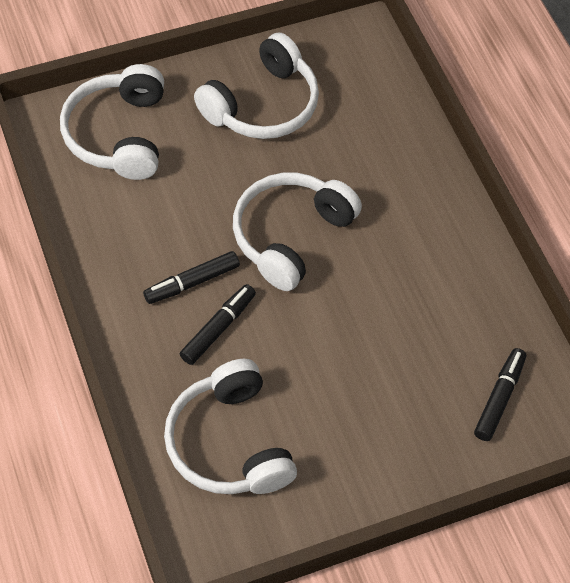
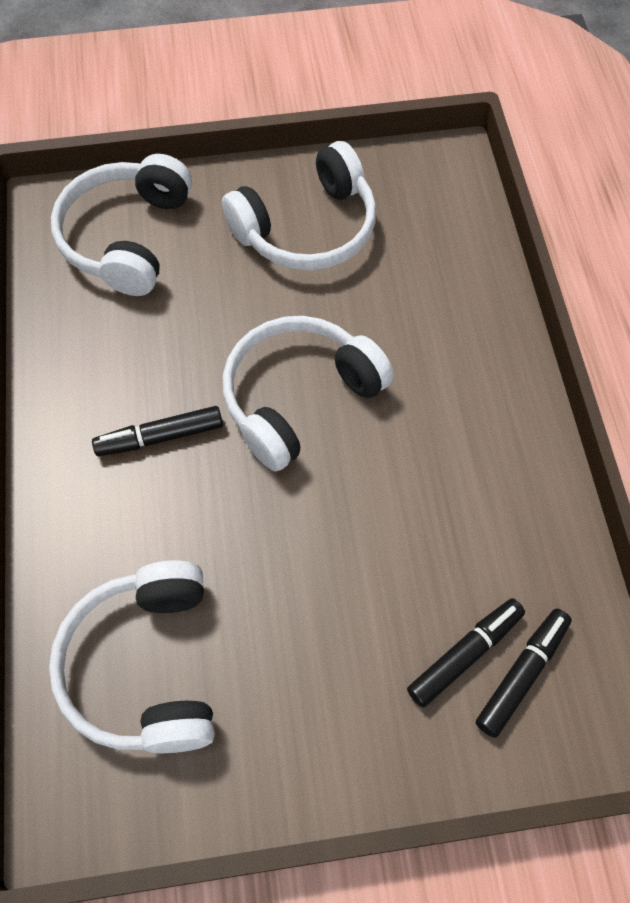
camera: 15 degrees right, 5 degrees up
(218, 328) = (175, 504): black marker -> black marker (464, 654)

